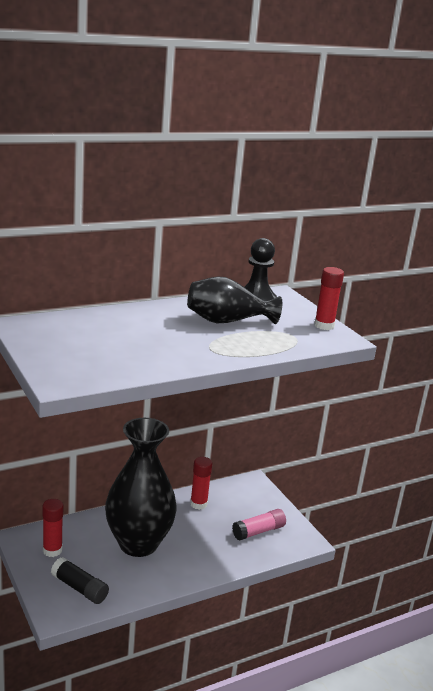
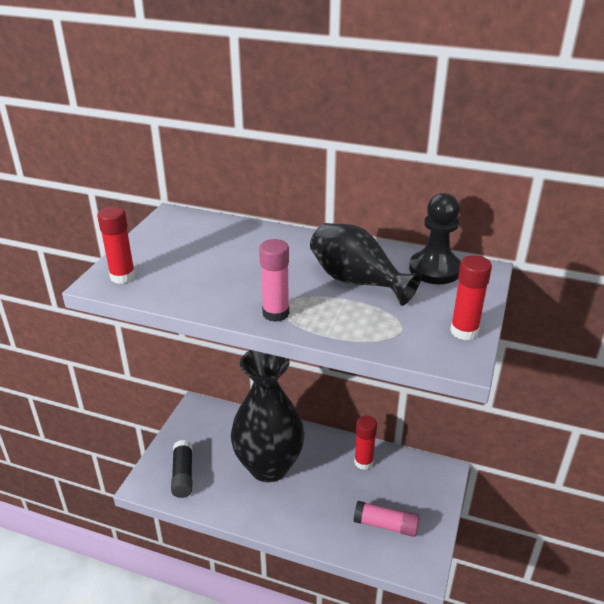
camera: 50 degrees right, 10 degrees up
(52, 550) = (203, 431): red glue stick -> red glue stick (122, 276)
(215, 355) = (275, 313): none -> pink glue stick

